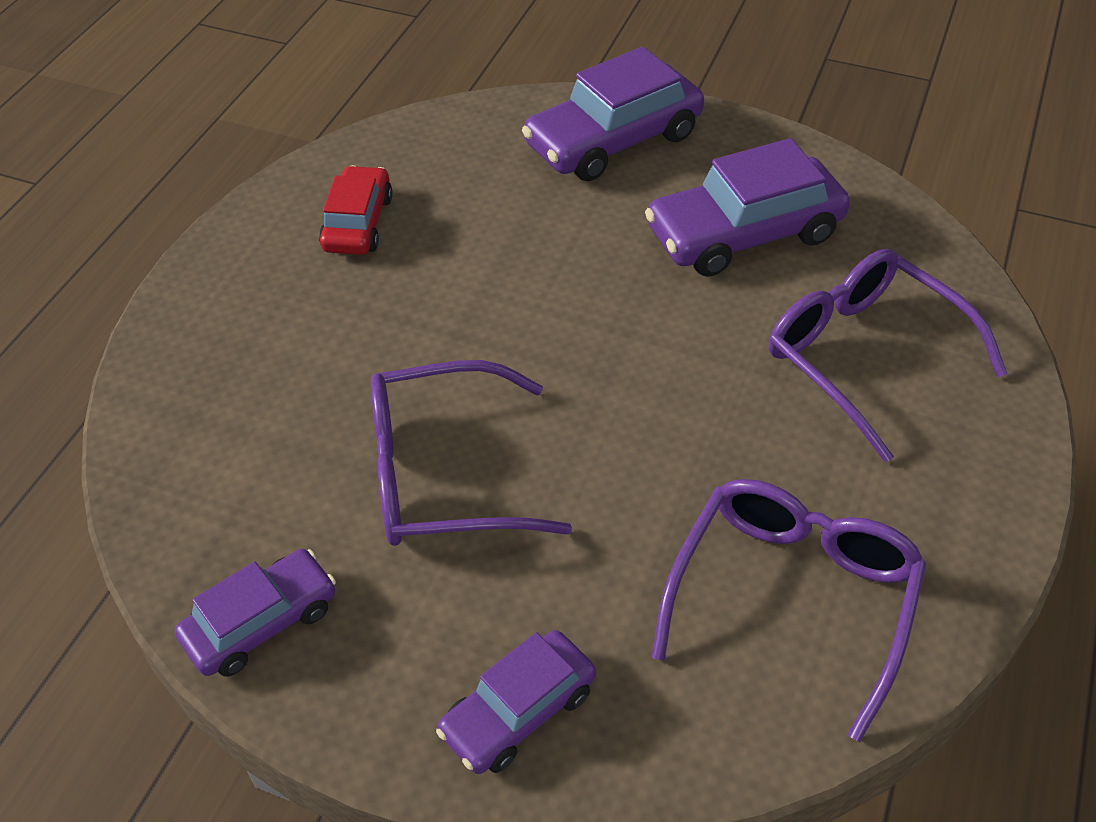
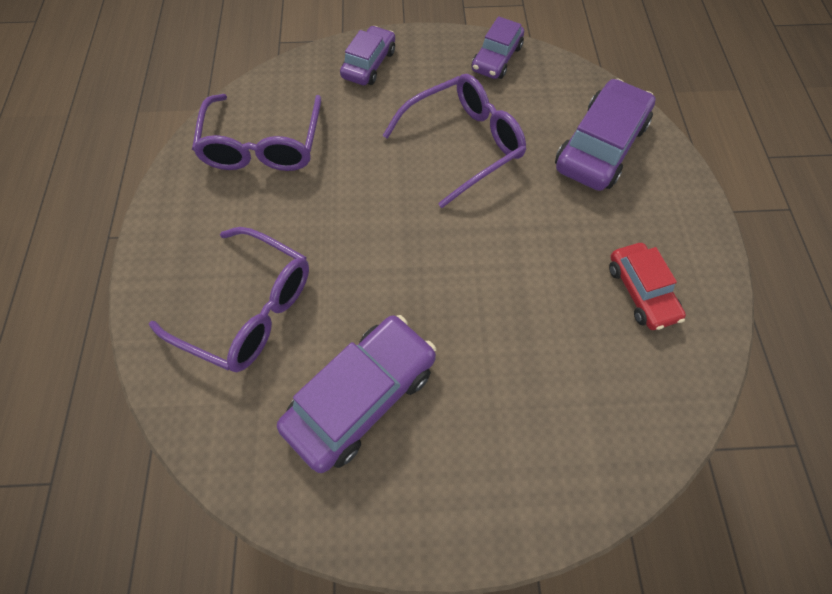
camera: 155 degrees right, 15 degrees up
(613, 140) = (513, 471): purple car -> purple car (600, 146)

